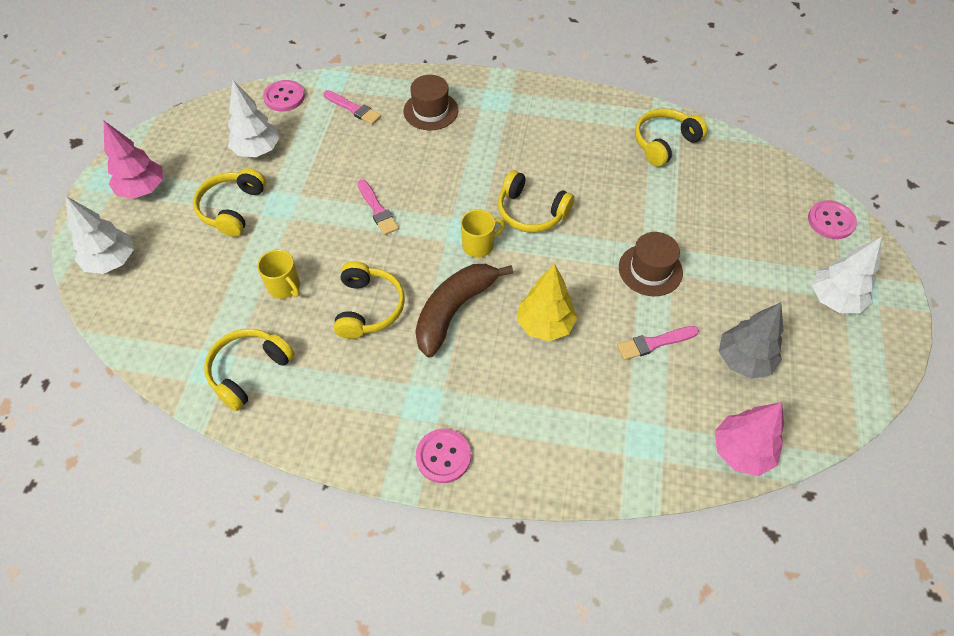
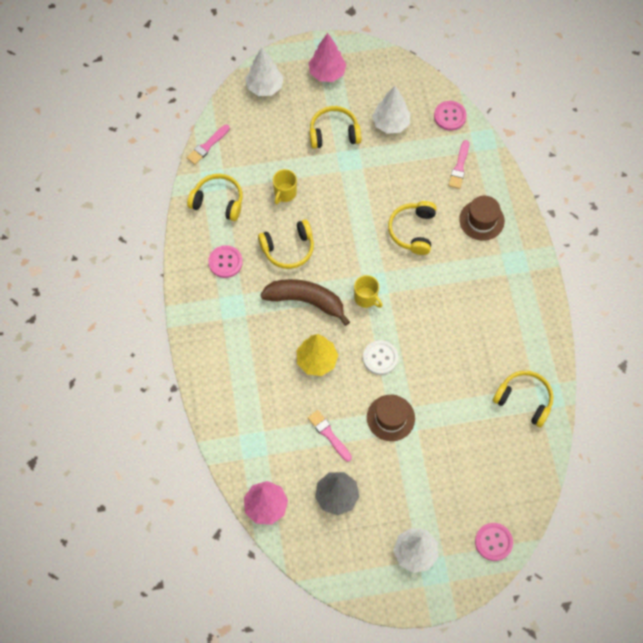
camera: 70 degrees right, 10 degrees up
(377, 209) = (370, 222): pink brush -> pink brush (207, 146)
(443, 456) = (201, 331): pink button -> pink button (225, 262)
(531, 212) = (410, 322): yellow headphones -> yellow headphones (413, 231)
(566, 256) = (380, 358): none -> white button

